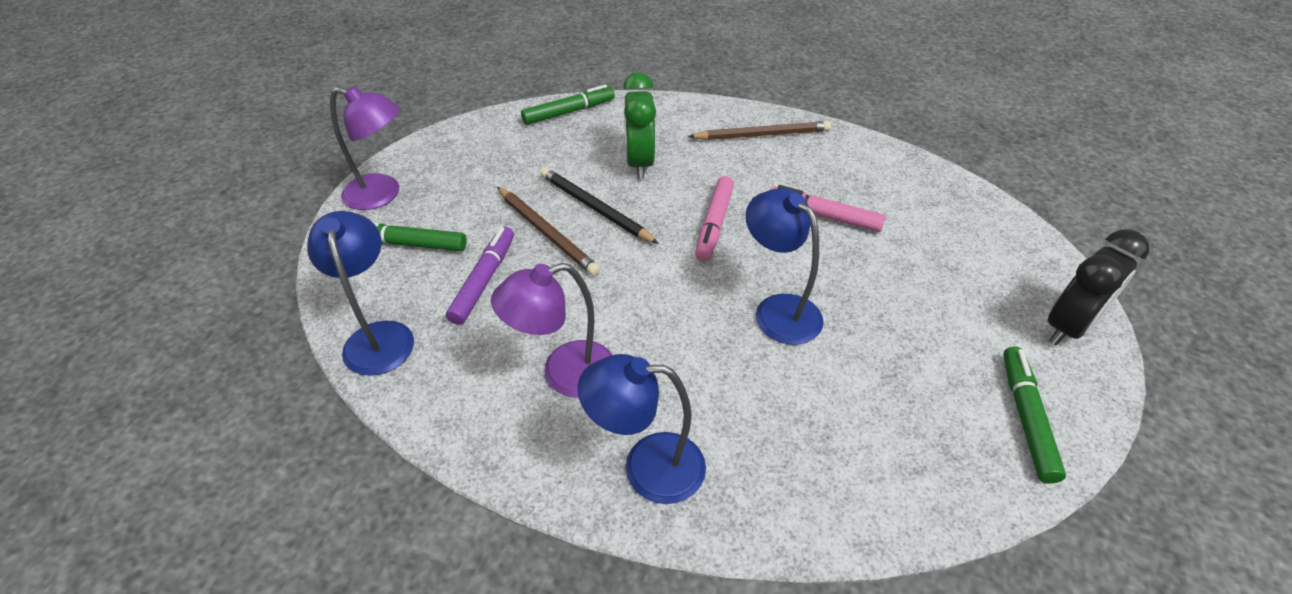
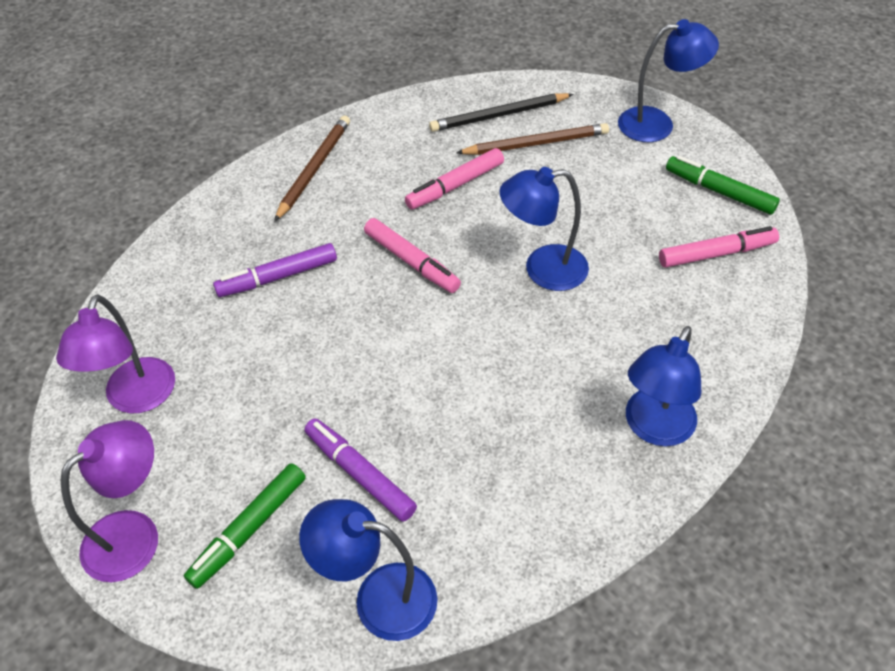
camera: 60 degrees left, 5 degrees up
(547, 233) = (327, 394): brown pencil -> brown pencil (536, 143)
(564, 374) = (525, 449): purple lamp -> purple lamp (136, 398)
(568, 112) = (135, 300): green marker -> none
(595, 208) = (320, 341): black pencil -> black pencil (499, 115)
(639, 163) = (278, 277): green clock -> purple marker
(927, 445) = (715, 254): none -> pink marker
(1067, 327) = (657, 124): black clock -> blue lamp

